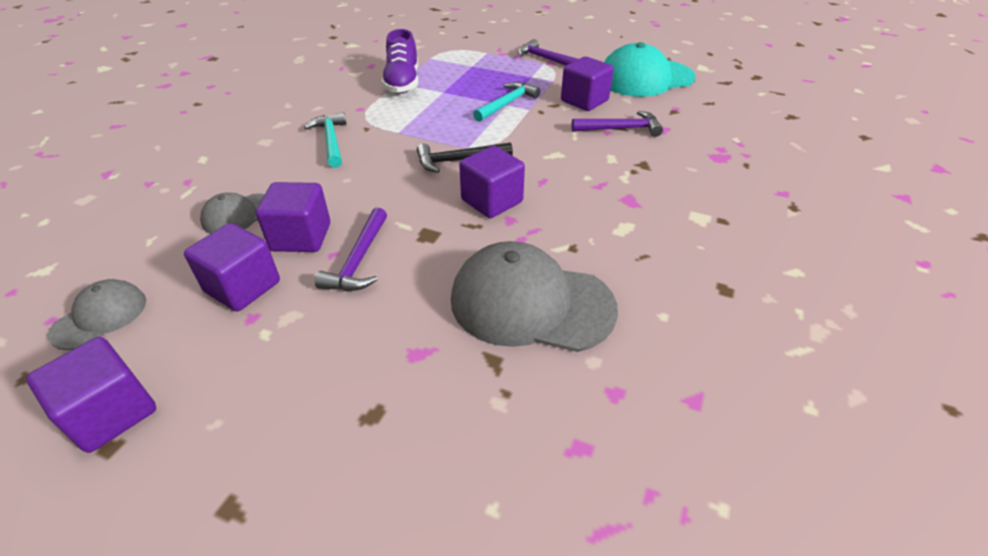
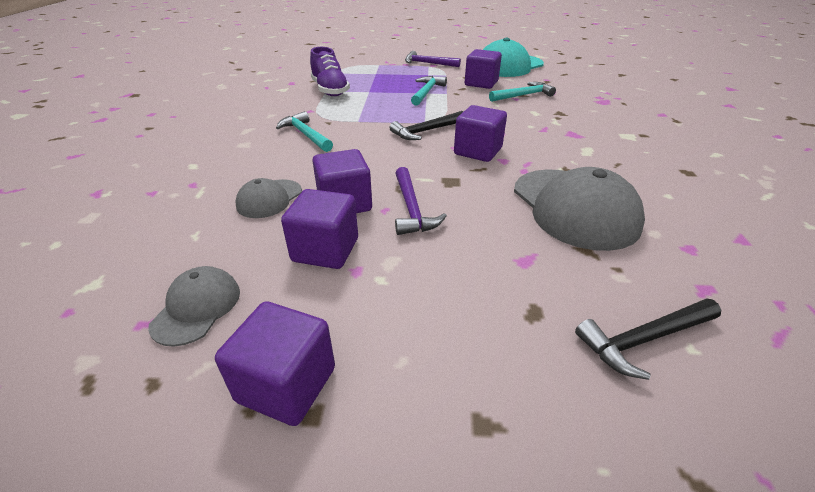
camera: 20 degrees left, 5 degrees down
(451, 481) = (643, 339): none -> black hammer
(531, 303) = (574, 208): grey cap -> grey cap turned 105 degrees counterclockwise
(621, 129) = (523, 95): purple hammer -> turquoise hammer

